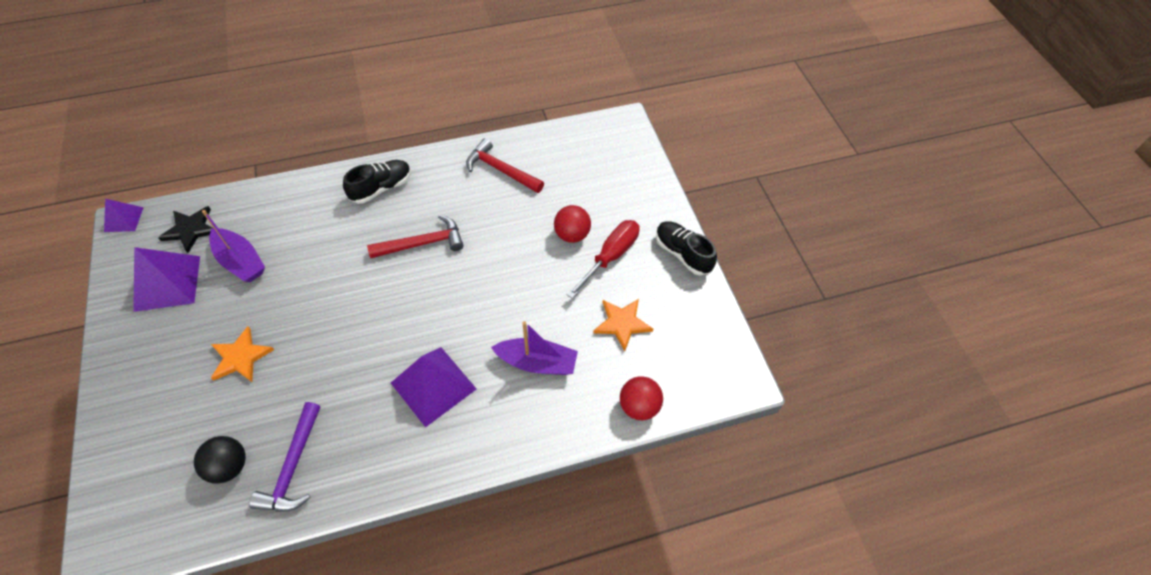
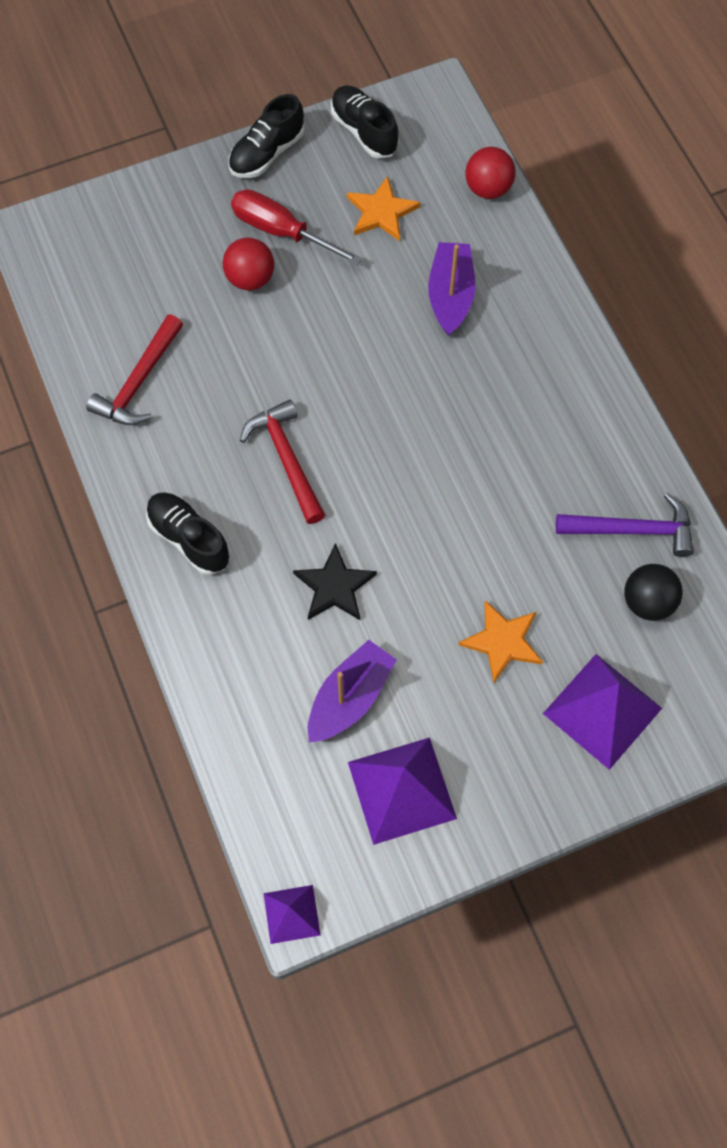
camera: 95 degrees left, 10 degrees up
(191, 230) = (300, 796): black star -> black star (334, 586)
(433, 386) = (501, 402): purple pyramid -> purple pyramid (602, 710)
(702, 320) = (364, 131): none -> black shoe

